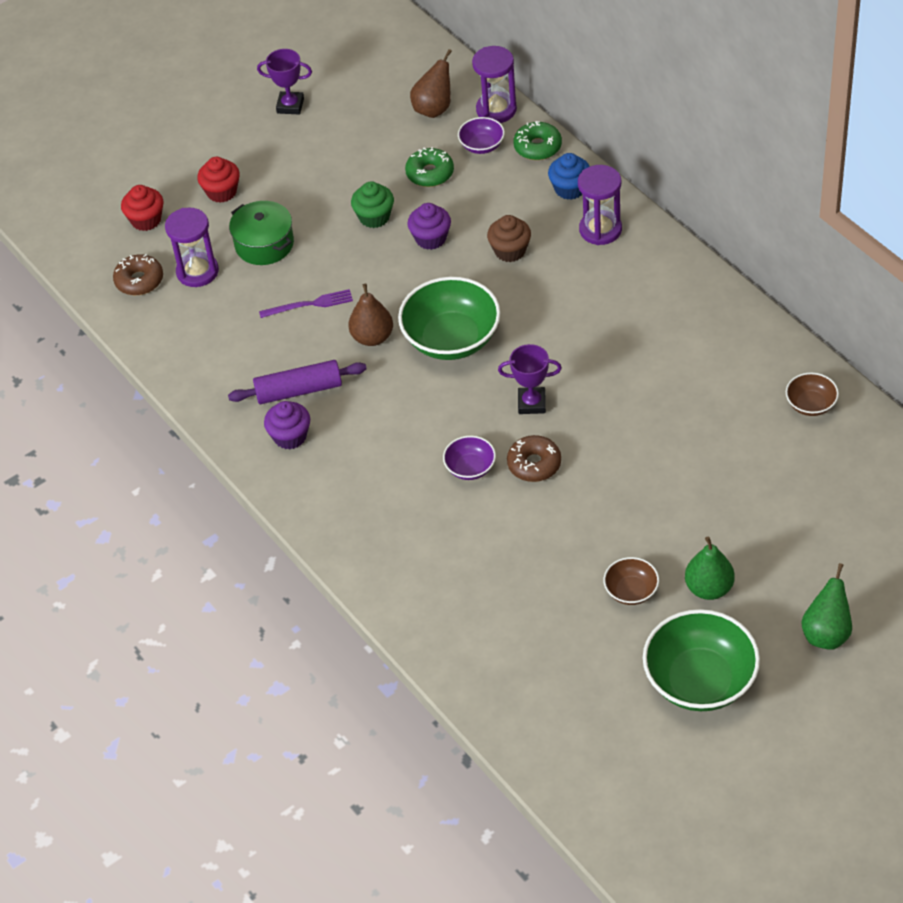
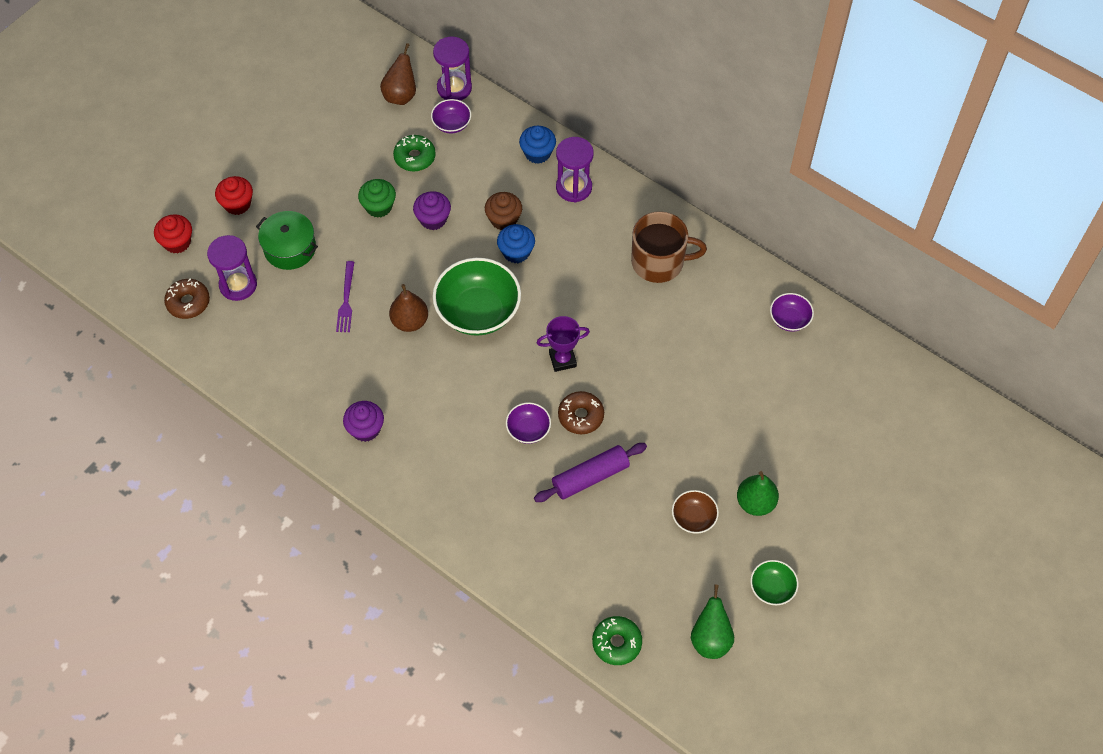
camera: 20 degrees left, 10 degrees up
(290, 106) = (274, 111): purple trophy -> none
(299, 390) = (360, 383): purple rolling pin -> purple rolling pin (590, 477)
(309, 304) = (346, 300): purple fork -> purple fork turned 120 degrees clockwise
(513, 286) = (516, 252): none -> blue cupcake
(537, 147) = (499, 118): green donut -> green donut (616, 643)
(675, 321) = (659, 262): none -> brown mug
(700, 680) = (772, 588): green bowl -> green bowl, size x0.50
(811, 404) = (789, 319): brown bowl -> purple bowl
(826, 634) = (859, 525): green pear -> green pear (710, 639)

